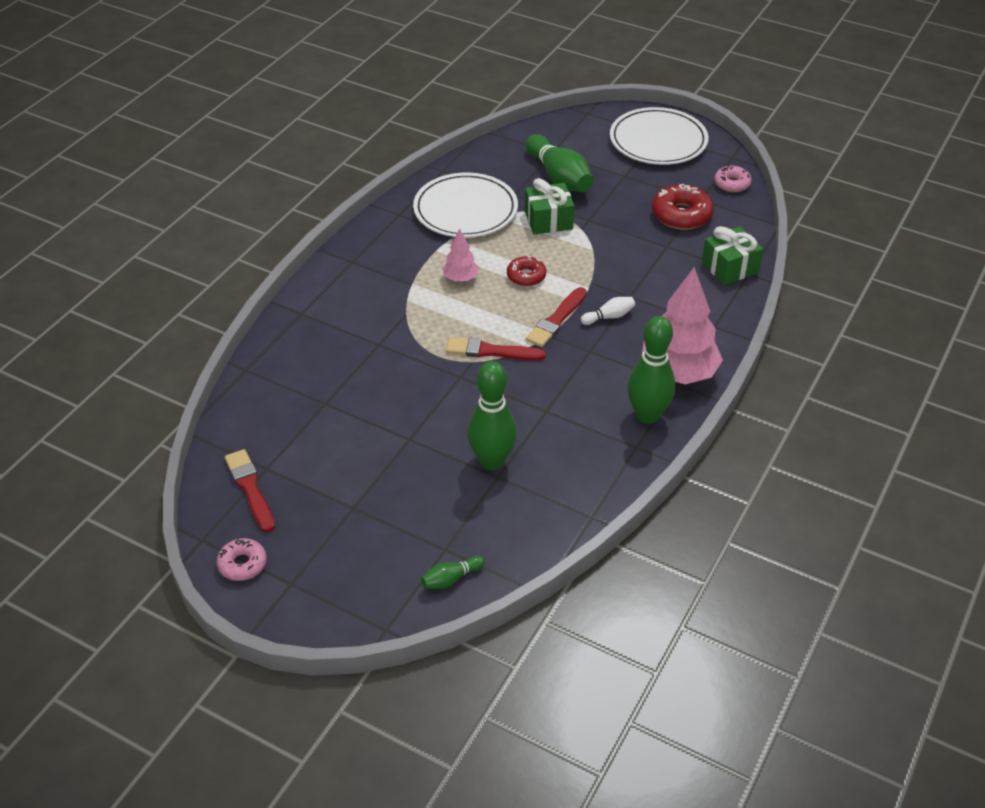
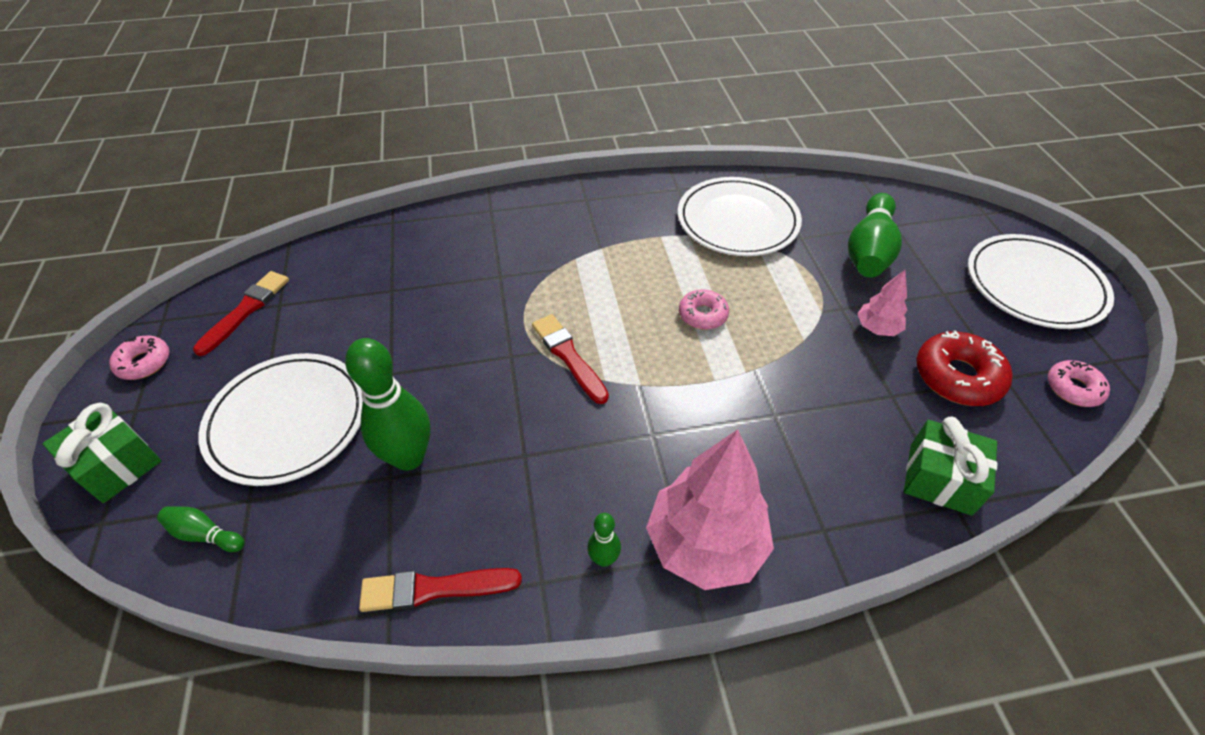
camera: 50 degrees right, 5 degrees up
(395, 506) = (288, 421): none -> white plate
(460, 278) = (644, 273): pink tree -> pink tree (877, 328)
(526, 276) = (703, 315): red donut -> pink donut
(548, 220) = (800, 281): green gift -> green gift (117, 465)
(556, 320) = (668, 377): red brush -> red brush (434, 589)
(609, 317) = (722, 417): white bowling pin -> none
(647, 415) = (604, 559): green bowling pin -> green bowling pin, size x0.48

